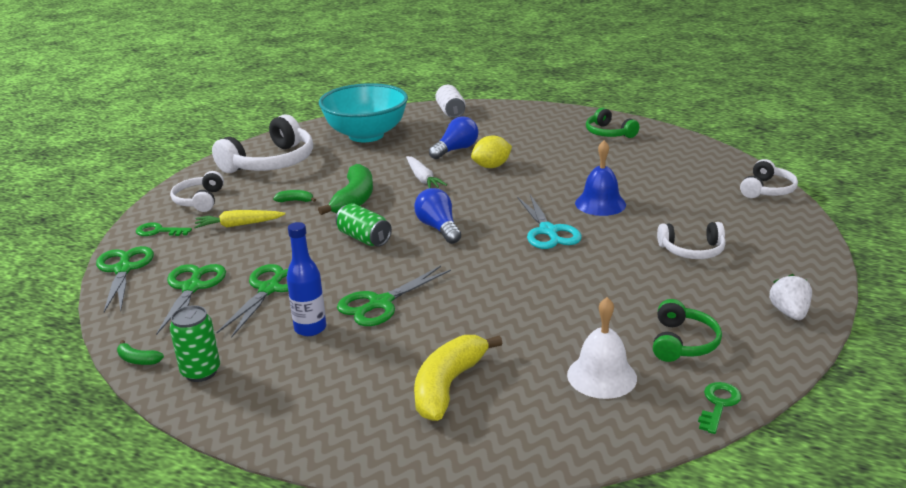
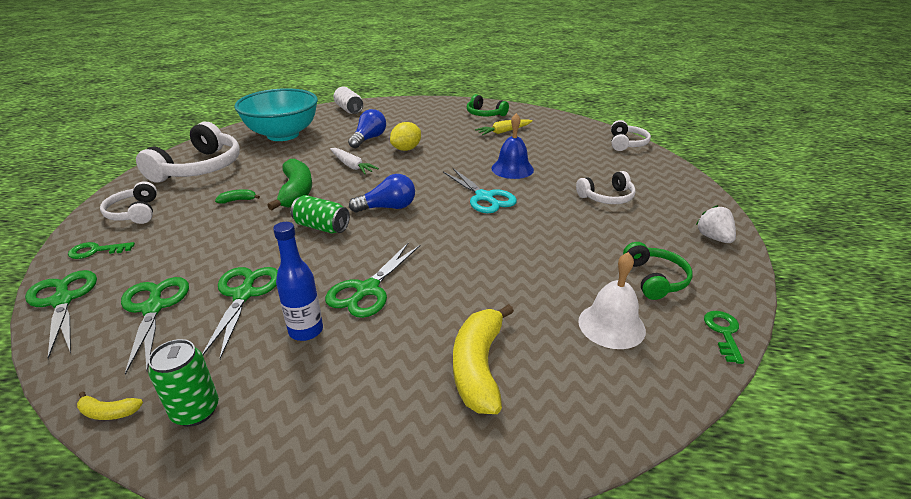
camera: 20 degrees left, 5 degrees up
(138, 360) = (109, 412): green banana -> yellow banana
(238, 225) = (186, 232): yellow carrot -> yellow carrot (503, 132)
(438, 228) = (387, 207): blue light bulb -> blue light bulb turned 120 degrees clockwise

